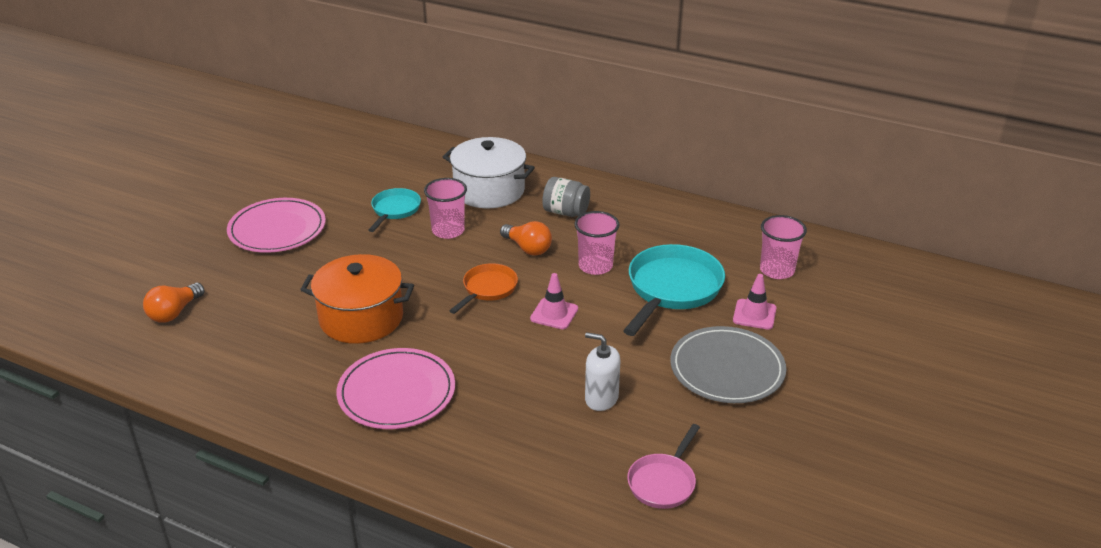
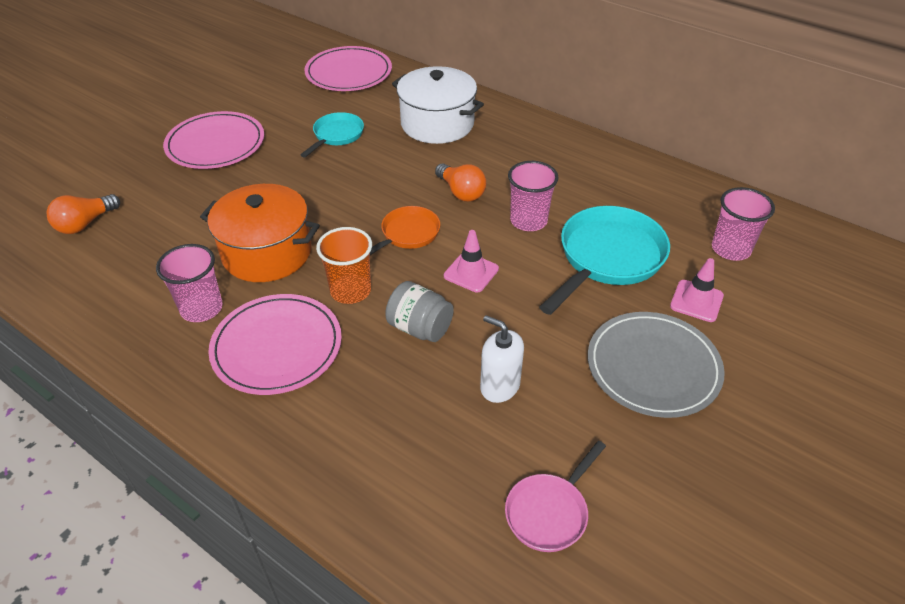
camera: 10 degrees right, 10 degrees up
(388, 151) = (348, 73): none -> pink plate
(448, 231) = (384, 163): pink cup -> pink cup (201, 308)
(449, 340) = (350, 291): none -> orange cup
(566, 212) = (510, 155): grey jar -> grey jar (420, 328)

